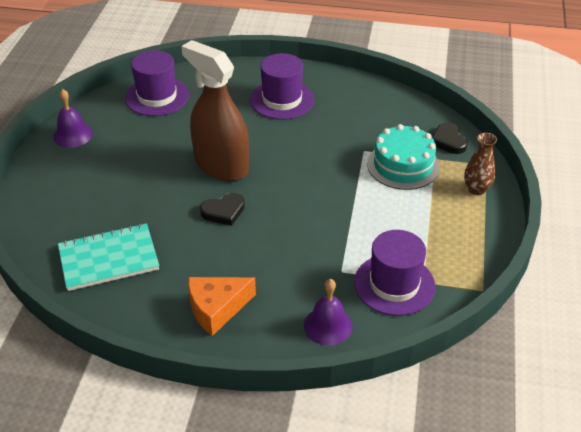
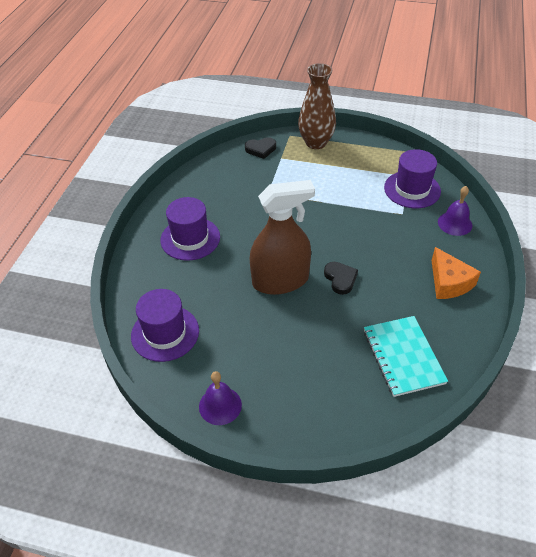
camera: 85 degrees left, 5 degrees up
(221, 165) = (280, 281): brown spray bottle -> brown spray bottle turned 150 degrees counterclockwise
(403, 165) = (287, 174): turquoise cake -> none
(476, 189) = (316, 143): brown vase -> brown vase, size x1.73

